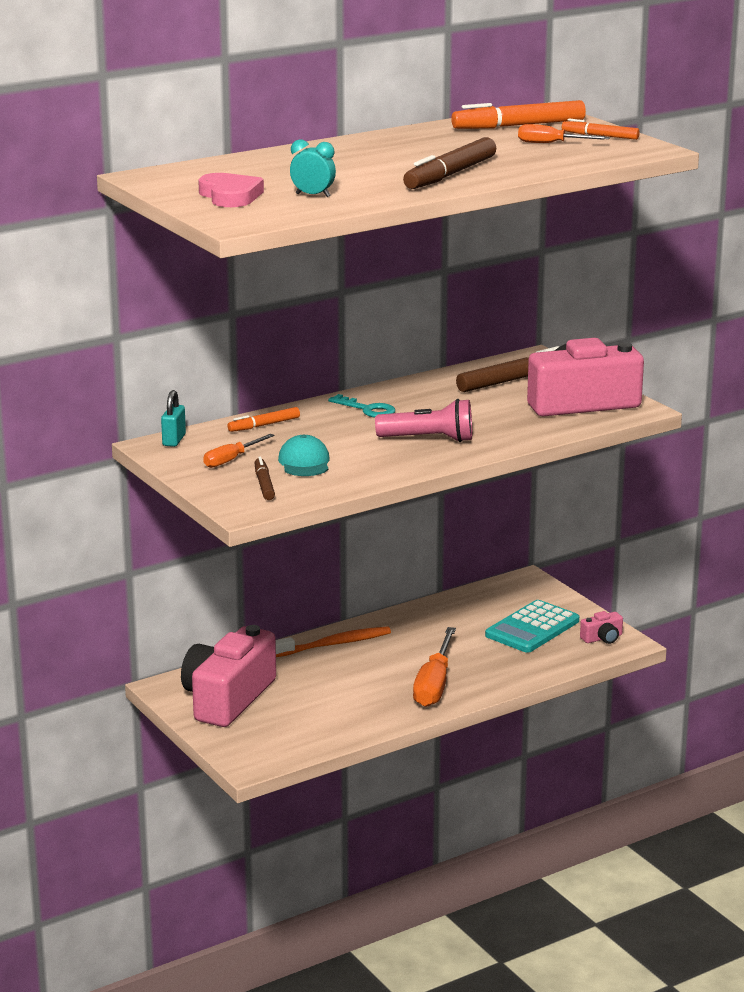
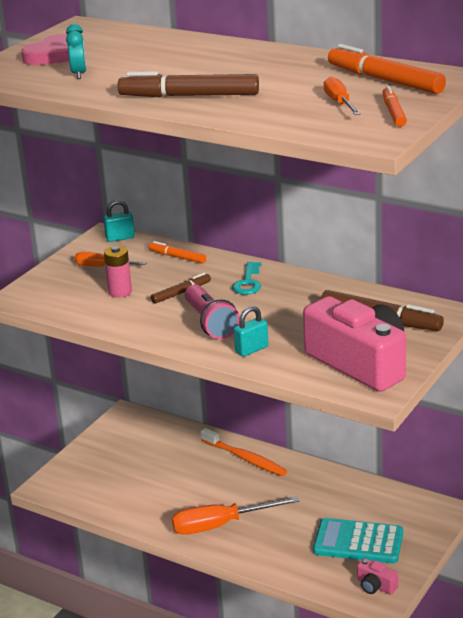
camera: 65 degrees right, 5 degrees up
(228, 699) = (128, 444): pink camera -> none
(264, 484) = (66, 291): brown marker -> brown marker (181, 293)
(304, 462) = (120, 292): turquoise cap -> pink battery
(503, 434) = (251, 349): none -> turquoise padlock

